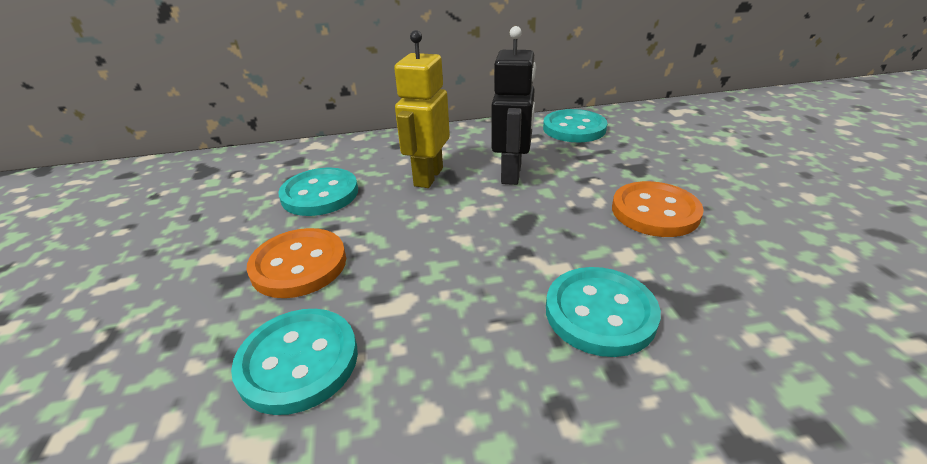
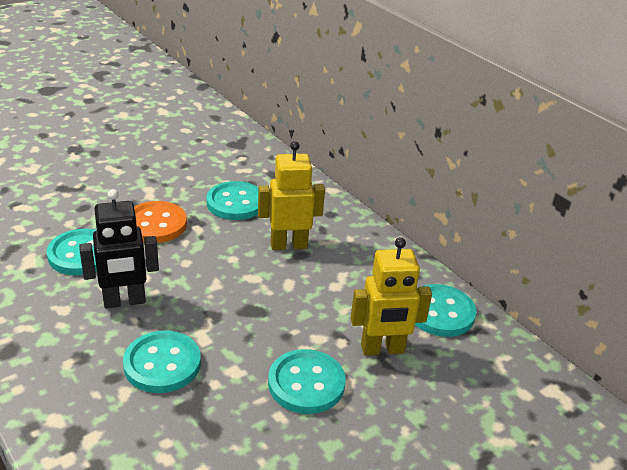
camera: 60 degrees right, 0 degrees up
(512, 174) = (321, 289): black robot -> black robot (124, 301)
(614, 162) = (382, 349): none -> yellow robot
(655, 211) = (306, 383): orange button -> turquoise button

